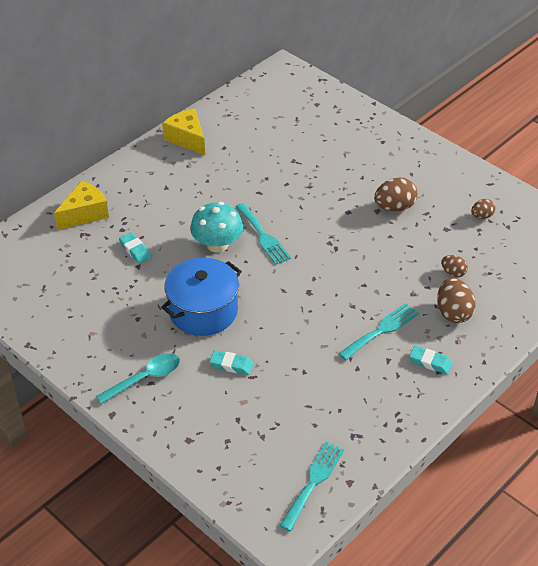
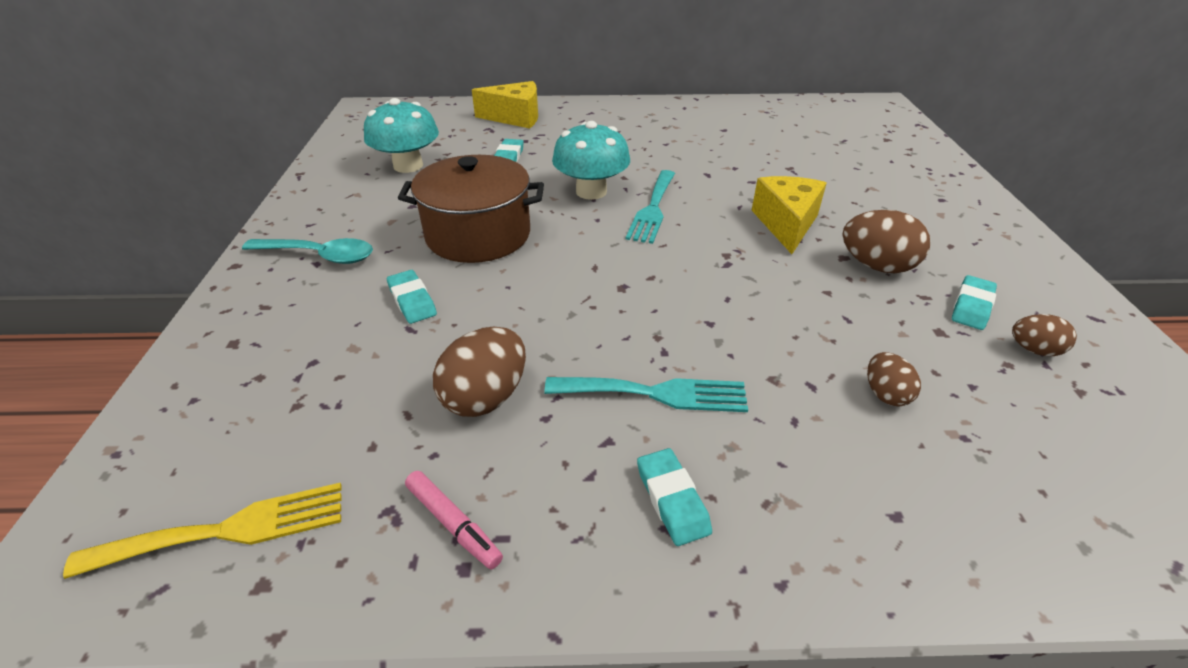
camera: 45 degrees right, 5 degrees down
(85, 295) = (408, 166): none -> turquoise mushroom
(187, 139) = (695, 110): yellow cheese -> yellow cheese (786, 224)
(203, 311) = (478, 235): blue pot -> brown pot
(313, 482) = (227, 530): turquoise fork -> yellow fork
(378, 422) = (453, 524): none -> pink marker
(446, 207) = (971, 306): none -> turquoise eraser
(453, 312) = (815, 452): brown egg -> brown egg (485, 397)

